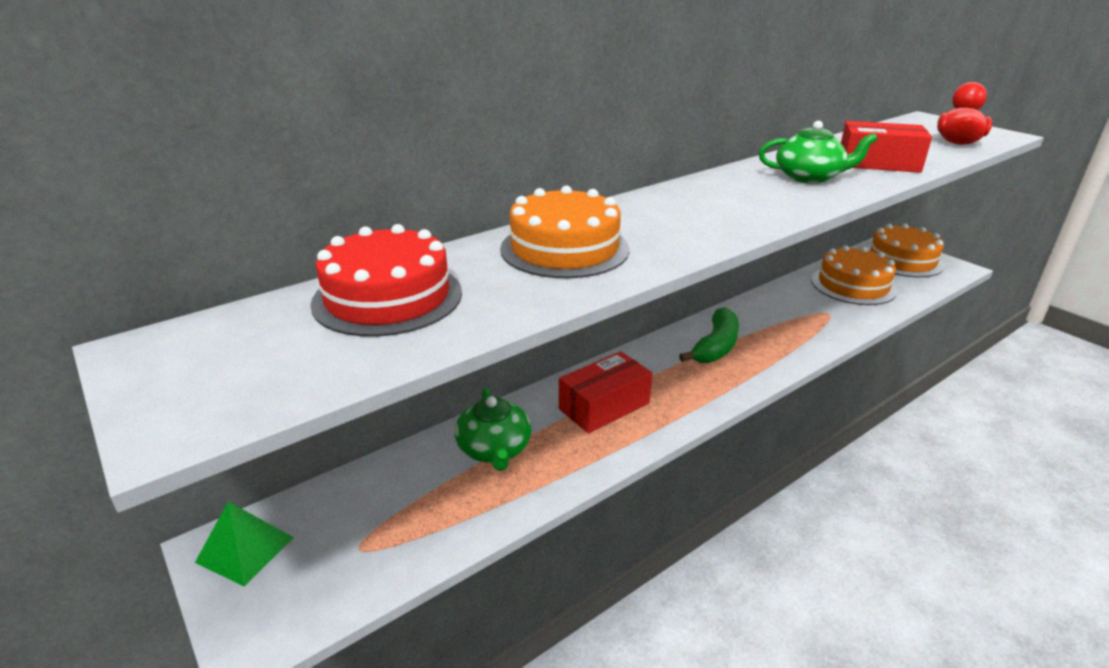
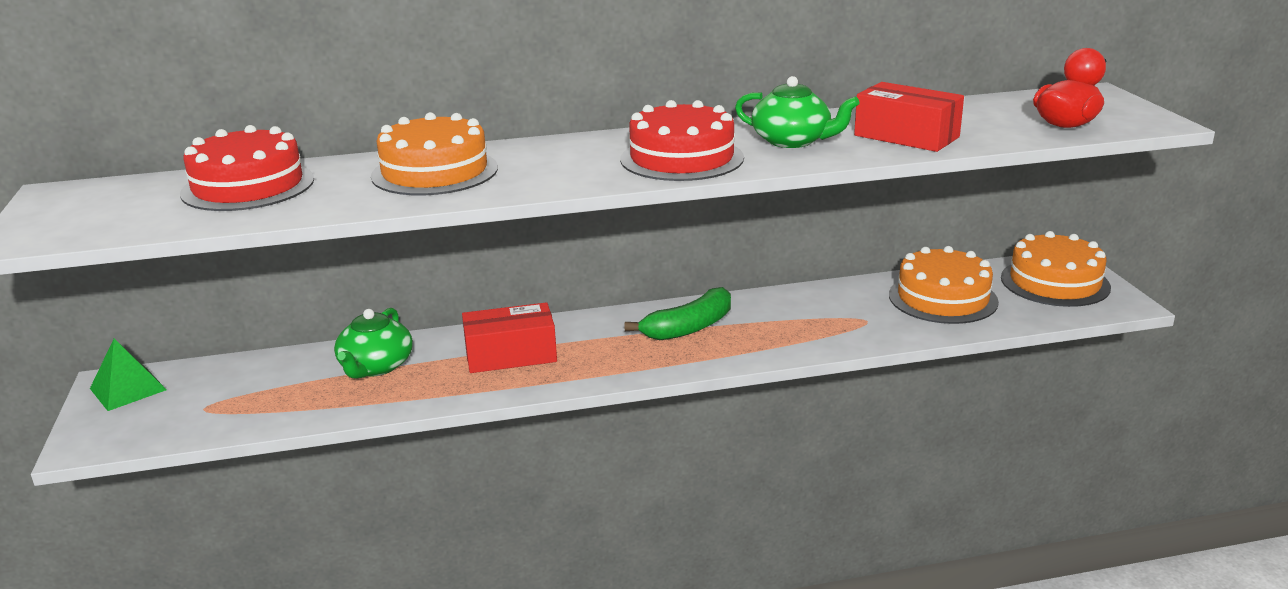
camera: 25 degrees right, 5 degrees down
(756, 203) = (682, 158): none -> red cake

